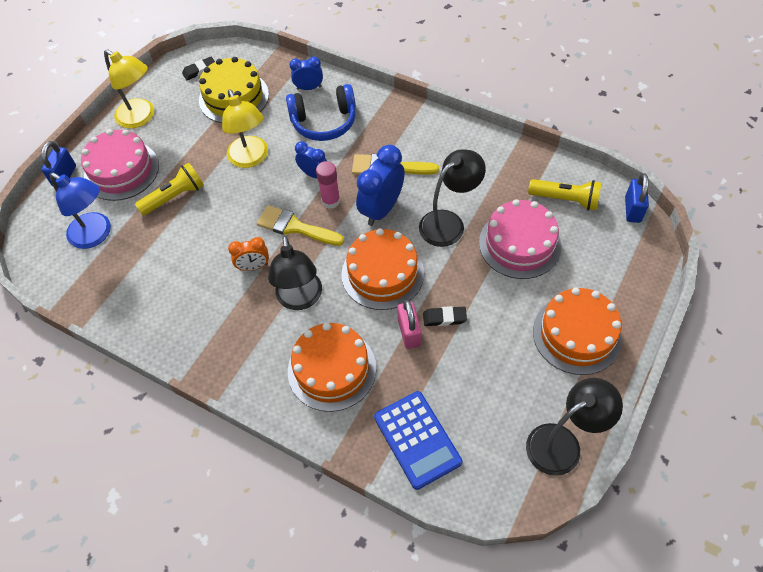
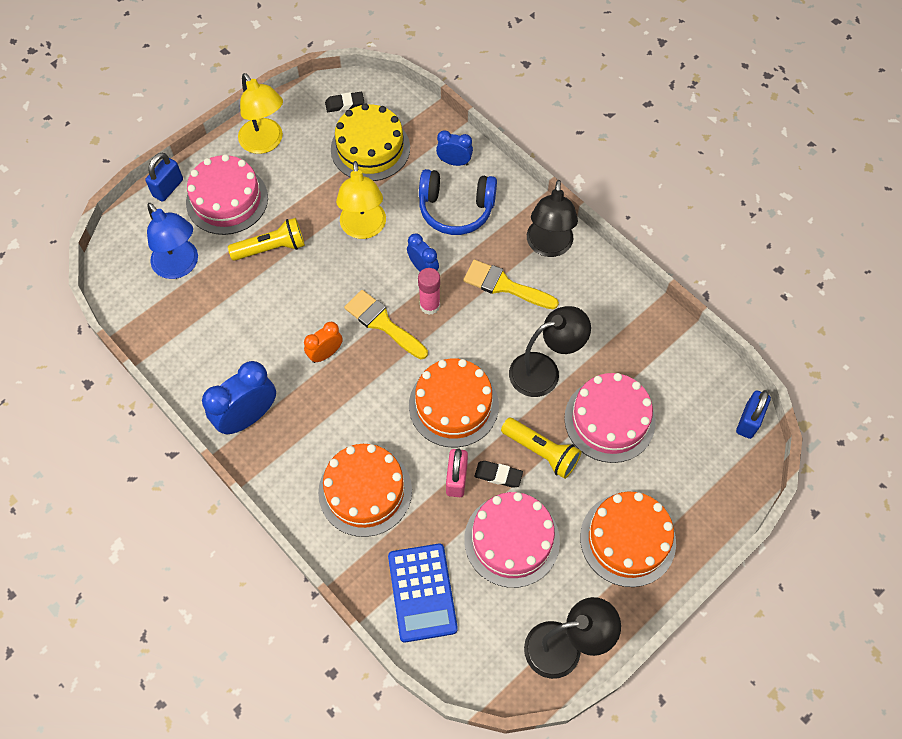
camera: 15 degrees right, 5 degrees up
(253, 266) = (325, 354): orange clock -> orange clock turned 135 degrees clockwise
(300, 299) = (360, 405): black lamp -> black lamp (548, 246)
(381, 209) = (479, 332): blue clock -> blue clock (248, 417)
(478, 368) = (512, 540): none -> pink cake
(566, 200) = (680, 385): yellow flashlight -> yellow flashlight (541, 452)

